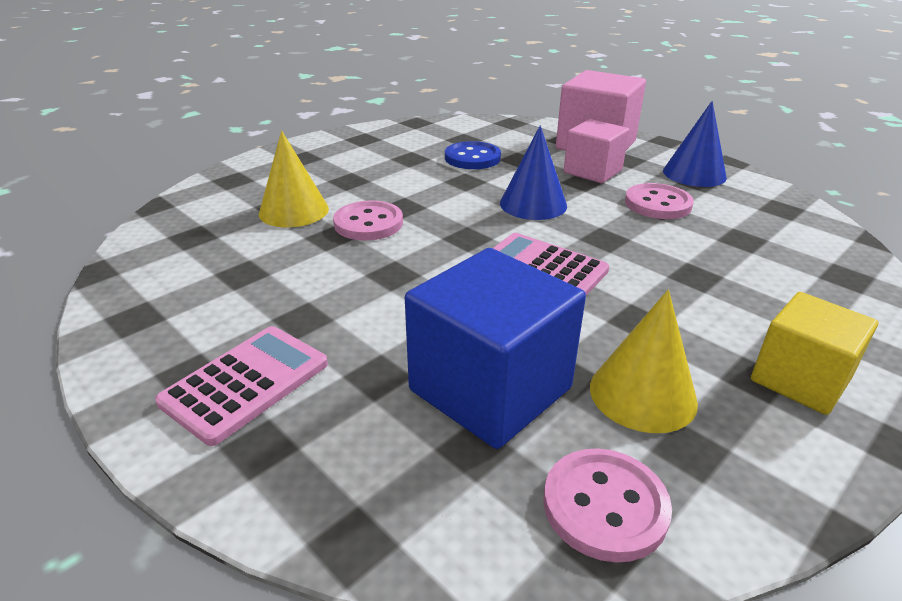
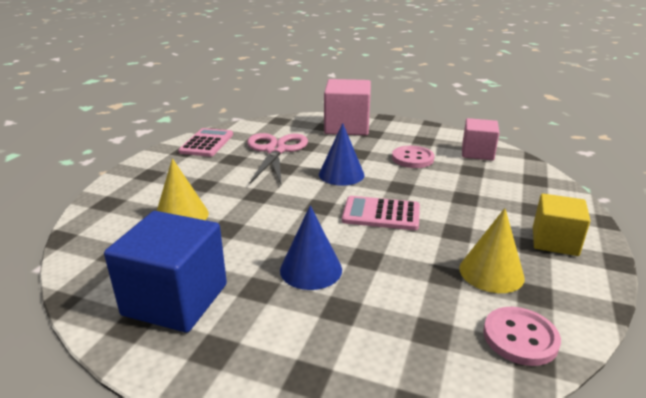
camera: 25 degrees left, 5 degrees down
(246, 383) = (261, 342): pink calculator -> pink calculator (207, 143)
(368, 223) = (245, 212): pink button -> none
(472, 158) = (276, 150): blue button -> pink scissors
(490, 389) = (412, 296): blue cube -> blue cube (175, 299)
(592, 171) = (359, 145): pink cube -> pink cube (477, 153)
(694, 174) = (417, 135): blue cone -> blue cone (311, 269)

